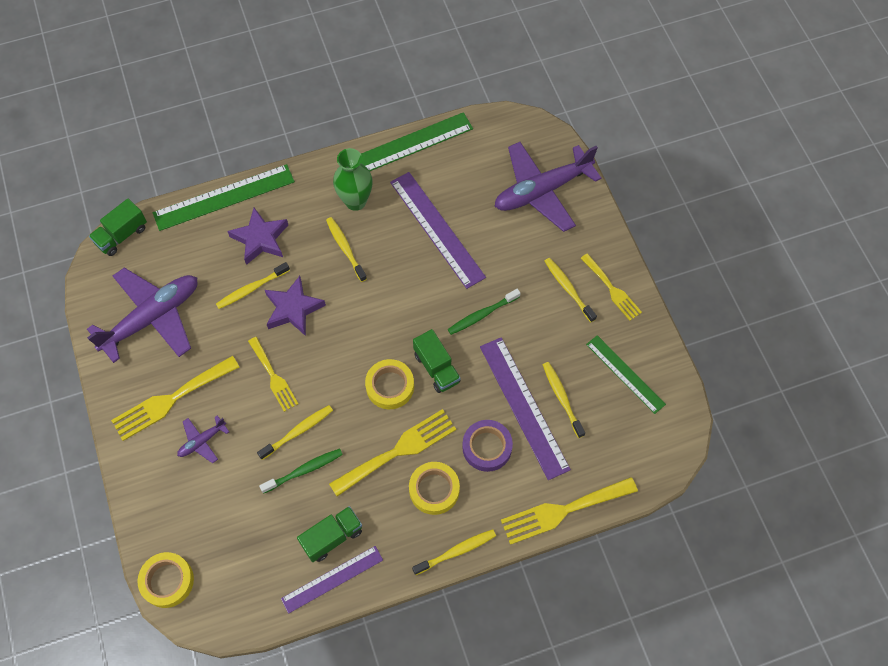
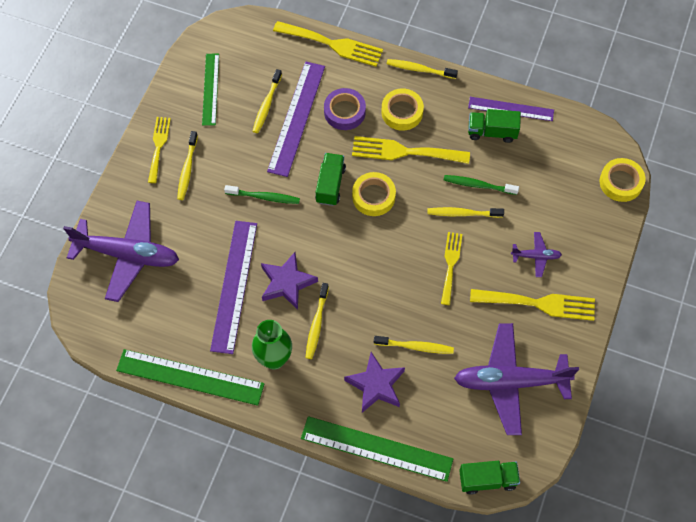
camera: 140 degrees left, 0 degrees up
(293, 309) = (396, 305): purple star -> purple star (287, 283)

